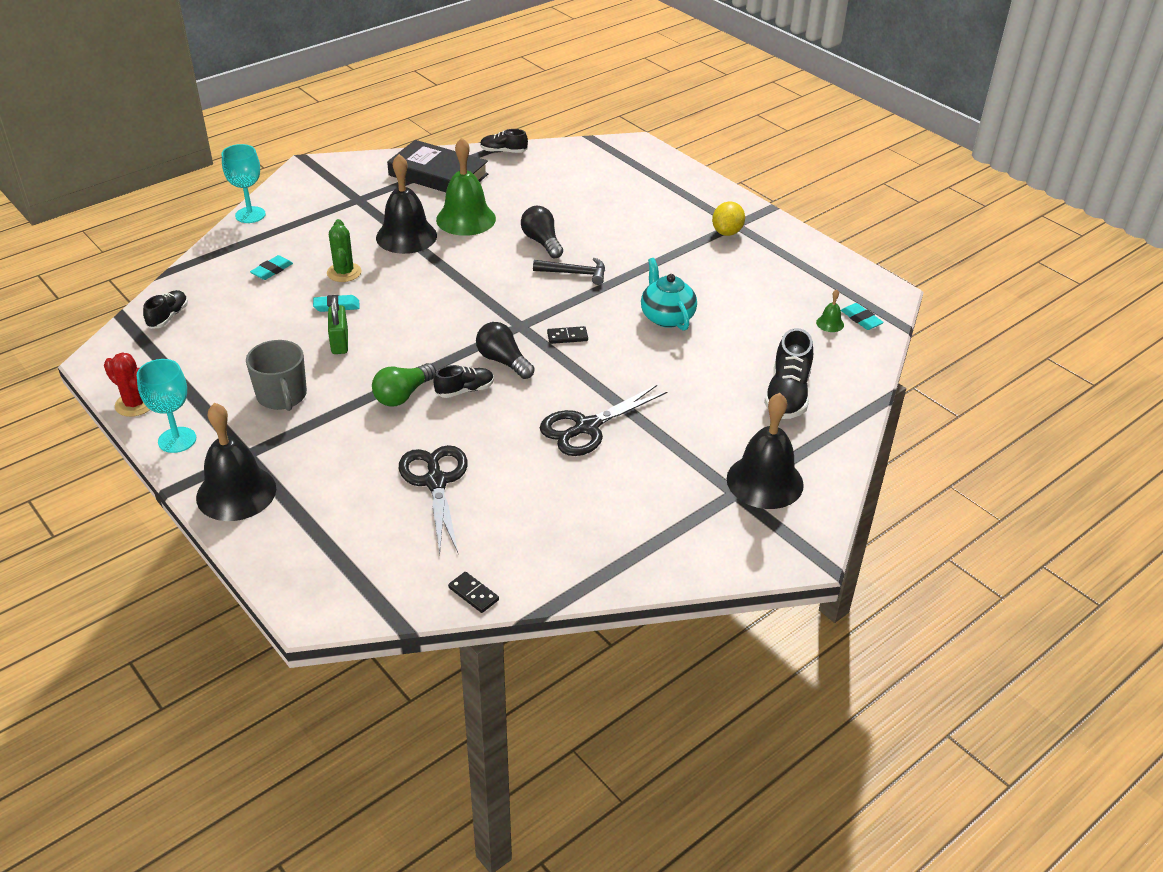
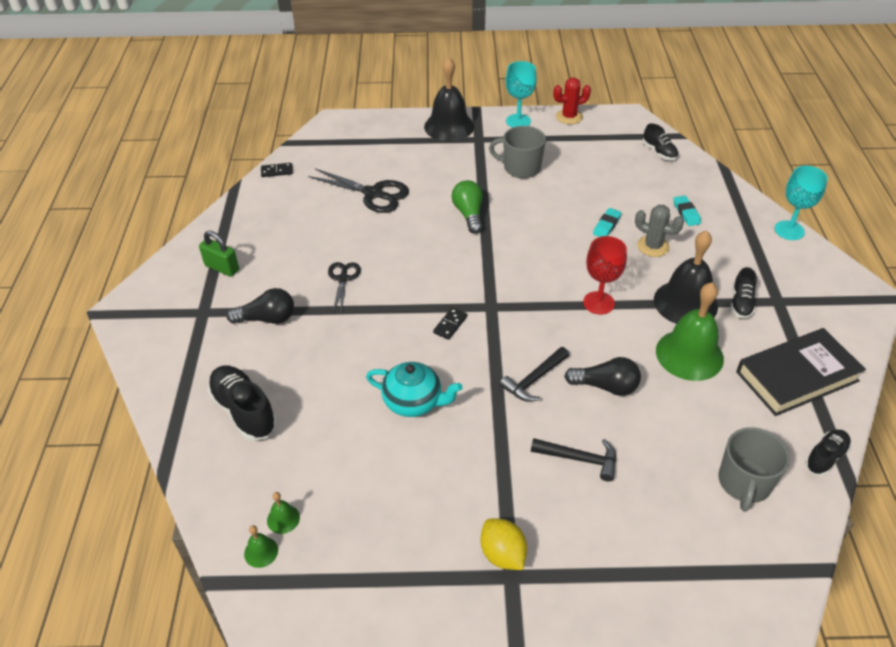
camera: 130 degrees right, 5 degrees up
(340, 342) = (558, 210): green padlock -> green padlock (222, 268)
(344, 272) = (653, 246): green cactus -> grey cactus
(453, 275) = (598, 303): none -> red goblet
(464, 390) = (444, 242): black shoe -> black shoe (741, 303)
(503, 361) = (456, 275): black light bulb -> black light bulb (267, 318)
(560, 171) = (744, 483): none -> grey mug
(586, 427) = (343, 279): black scissors -> black scissors, size x0.60
(620, 231) = (579, 459): none -> black hammer
(765, 481) = (192, 333): black bell -> none
(861, 319) = (261, 552): turquoise eraser -> green bell

